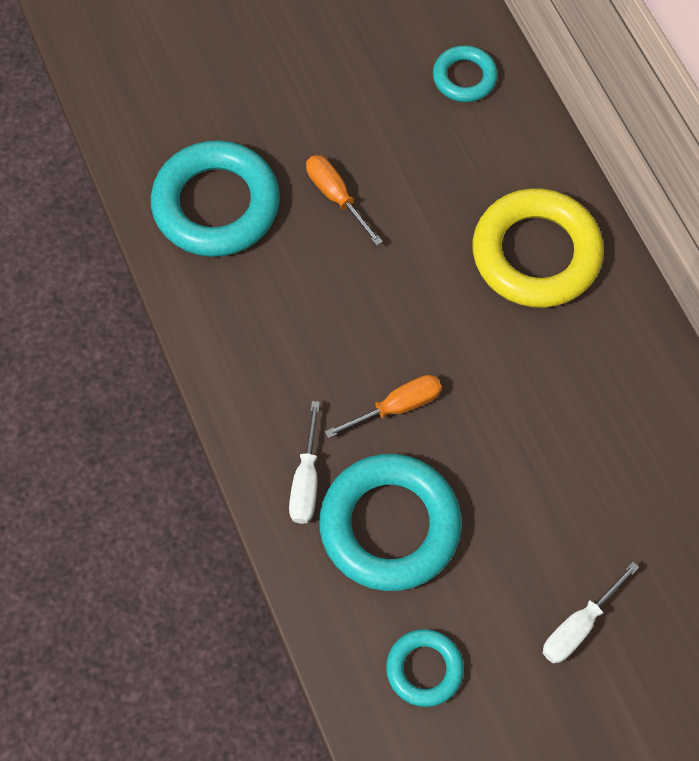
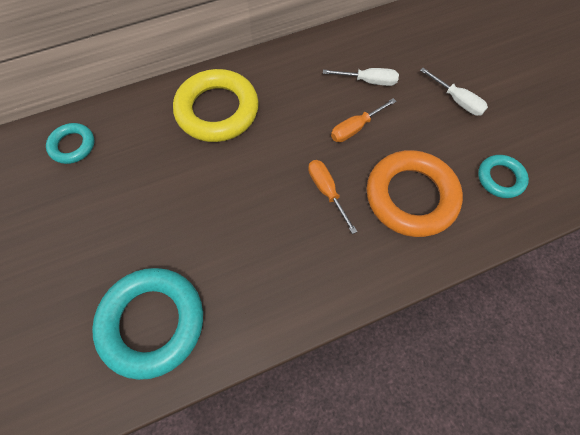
camera: 90 degrees left, 0 degrees up
(306, 480) = (384, 249): white screwdriver -> white screwdriver (368, 81)
(336, 197) = (158, 230): orange screwdriver -> orange screwdriver (355, 128)
(389, 526) = (411, 196): turquoise ring -> orange ring

